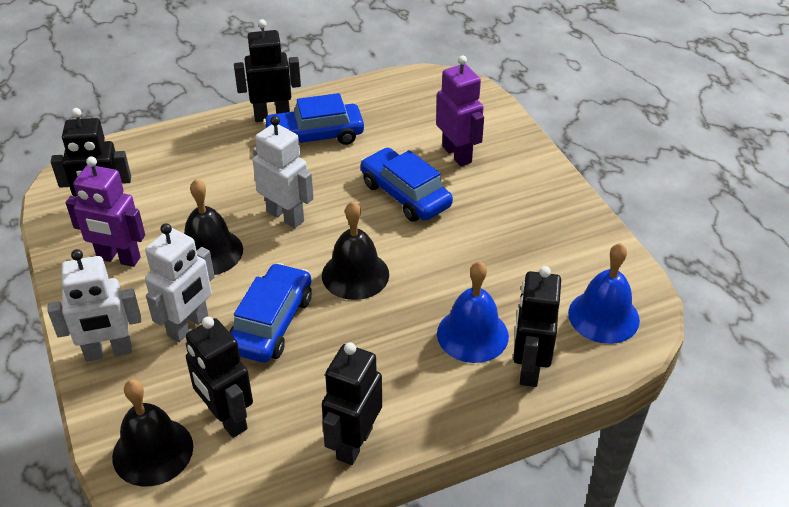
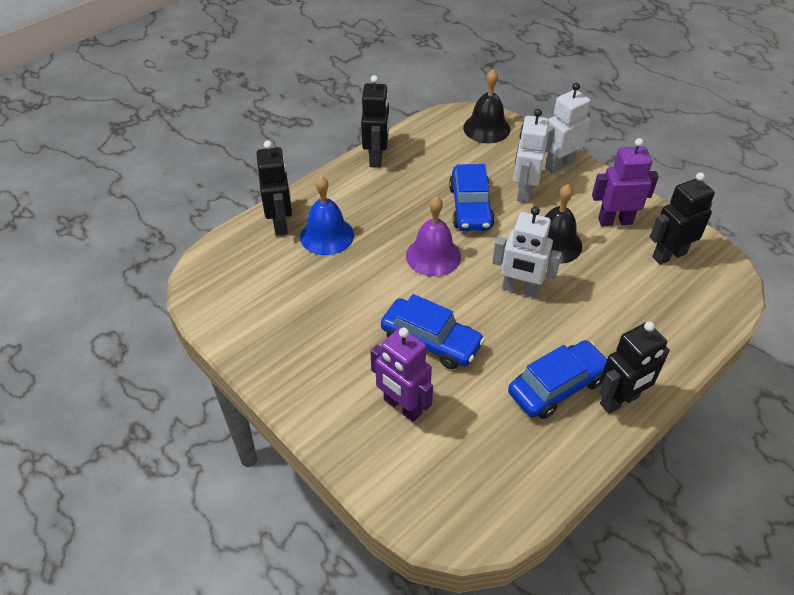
camera: 160 degrees right, 5 degrees up
(227, 418) = (458, 151): black robot -> none
(355, 274) = (433, 256): black bell -> purple bell
(603, 316) = (231, 274): blue bell -> none

